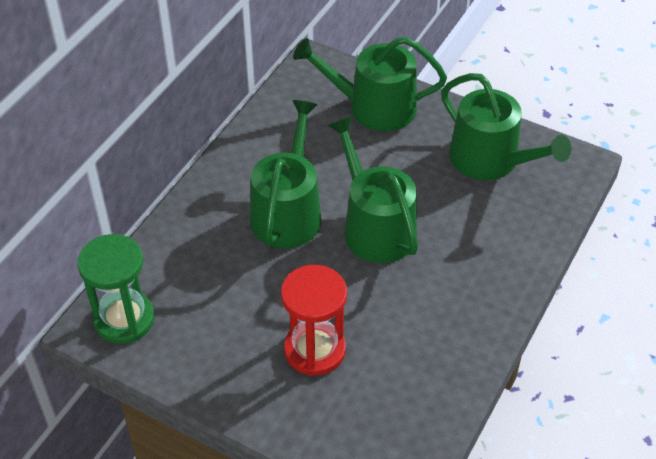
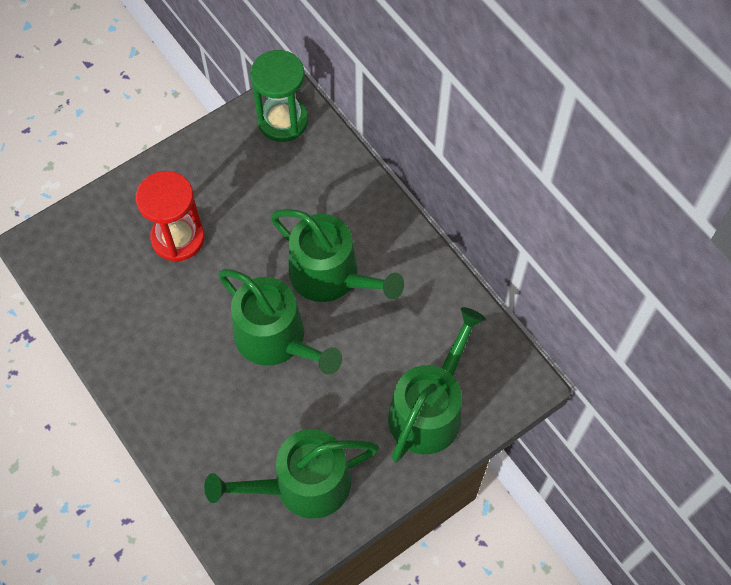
camera: 115 degrees right, 15 degrees up
(375, 227) = (276, 339): green watering can -> green watering can turned 45 degrees clockwise

